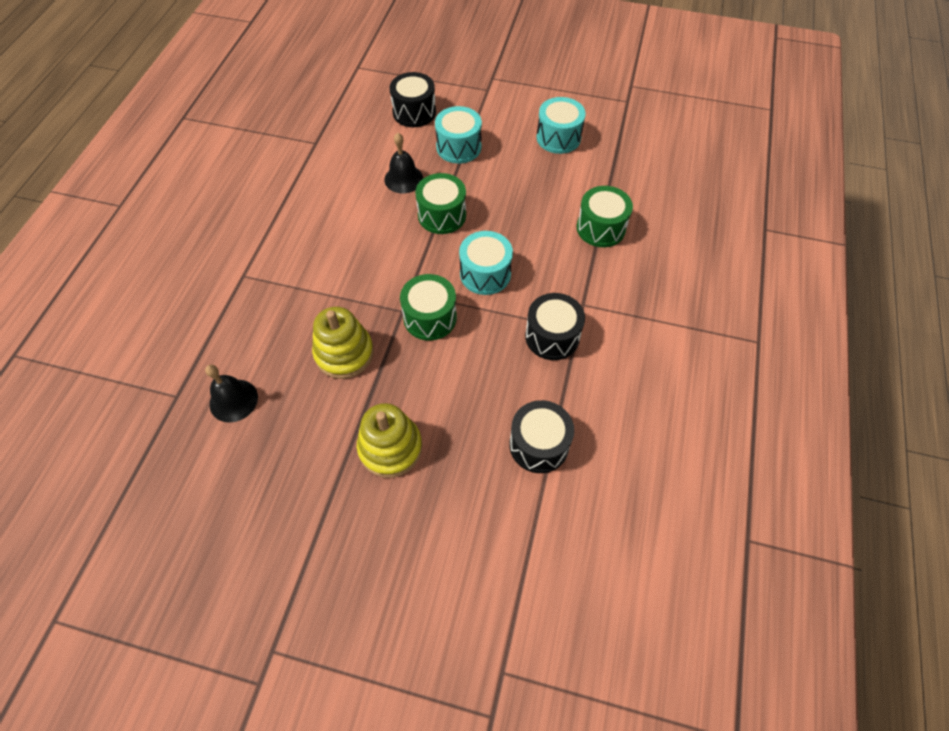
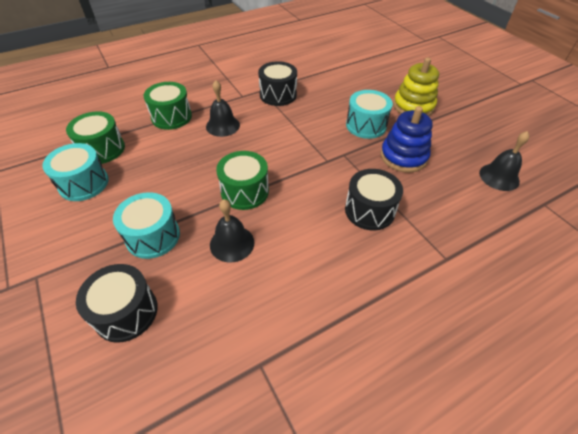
camera: 135 degrees left, 10 degrees down
(344, 353) = (403, 156): yellow stacking toy -> blue stacking toy
(430, 317) = (331, 141): green drum -> green drum (102, 149)
(485, 274) = (269, 140): turquoise drum -> turquoise drum (366, 125)
(539, 445) = (339, 71): black drum -> black drum (369, 210)
(545, 255) = (223, 125): none -> black bell

